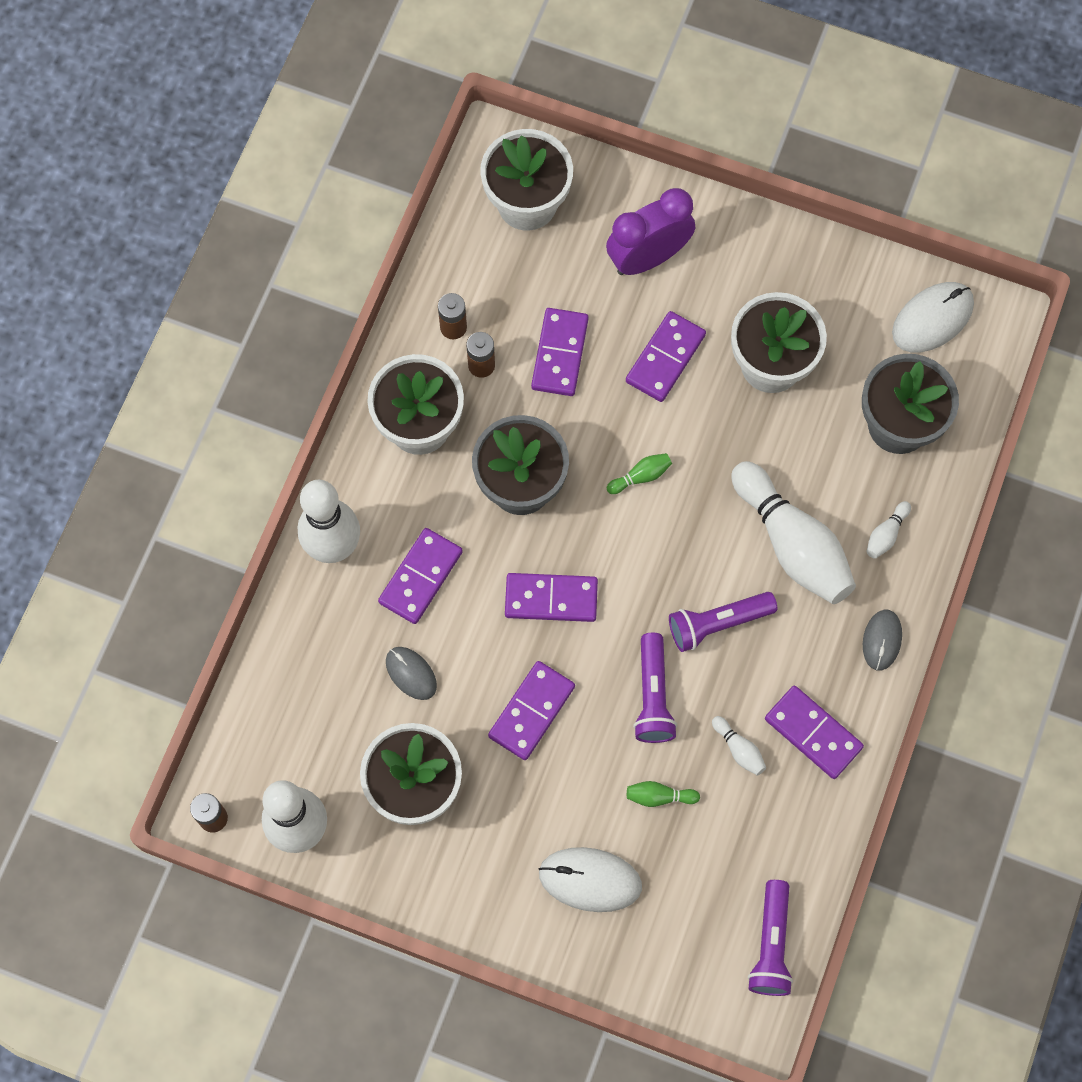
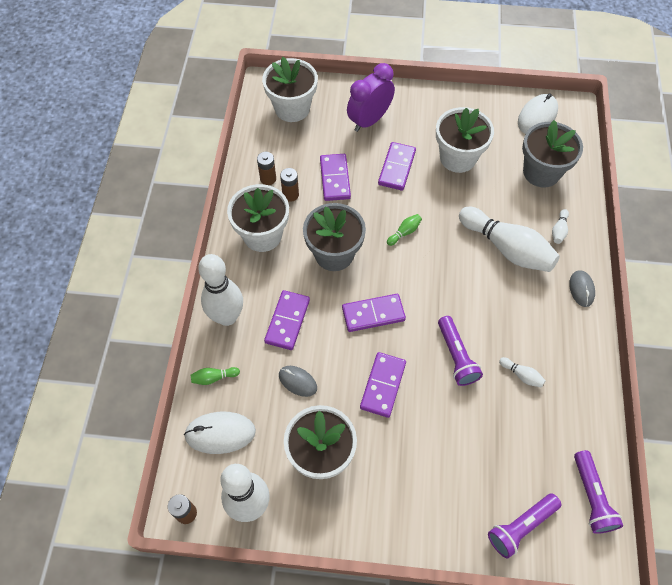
camera: 15 degrees left, 10 degrees down
(590, 880) = (457, 486): white mouse -> white mouse (220, 433)
(659, 796) = (483, 418): green bowling pin -> green bowling pin (214, 378)
(717, 623) = (480, 304): purple flashlight -> purple flashlight (521, 527)
(813, 733) = (563, 353): purple domino -> none

